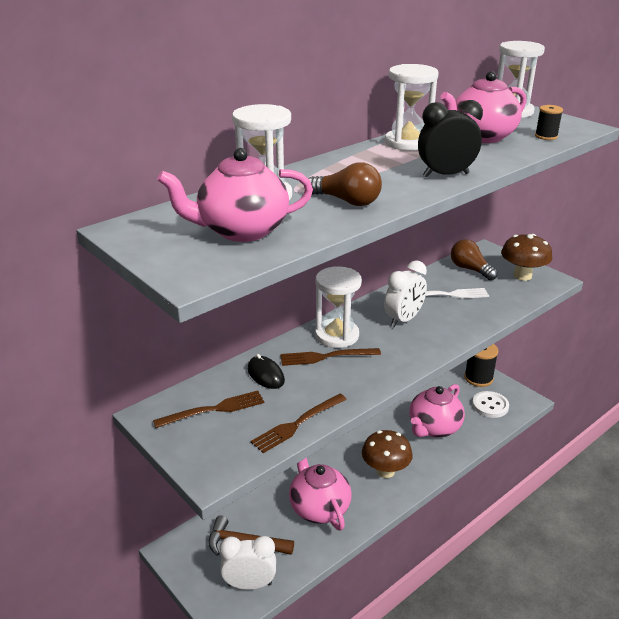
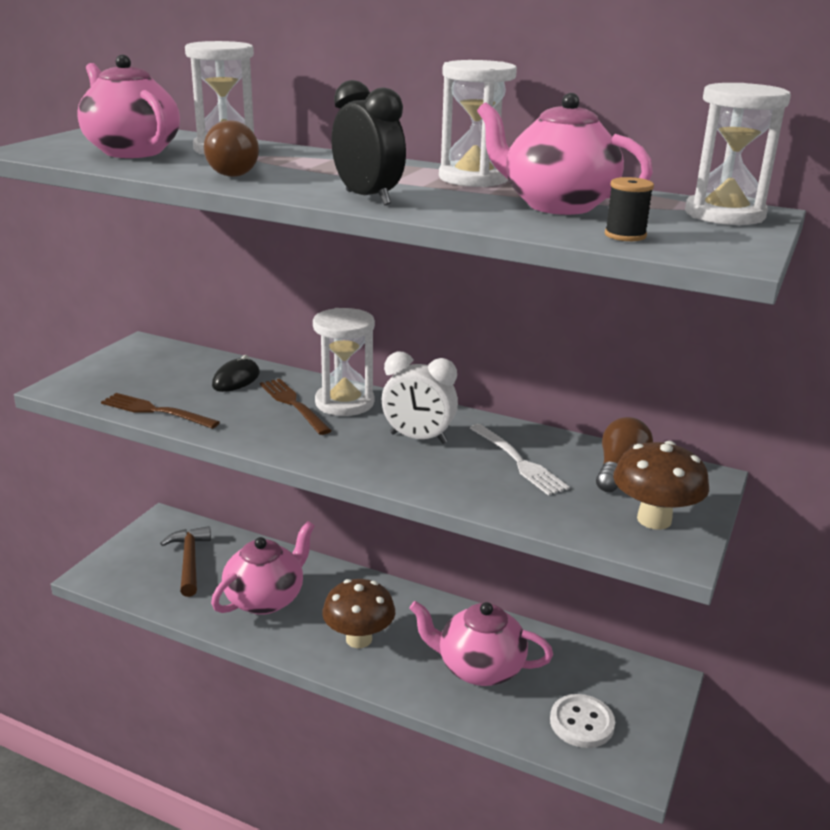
camera: 65 degrees right, 5 degrees down
(214, 409) = (162, 368): brown fork -> none
(249, 584) = (134, 579): white clock -> none
(478, 378) = (643, 697): black spool -> none

